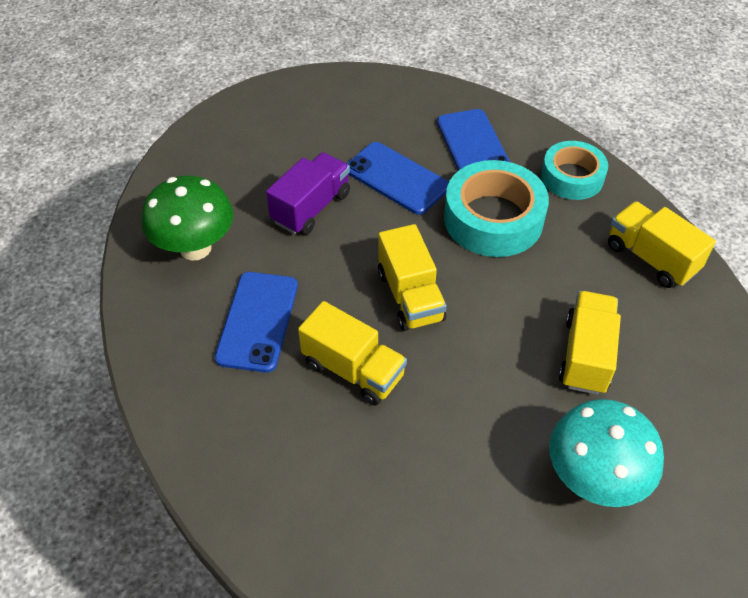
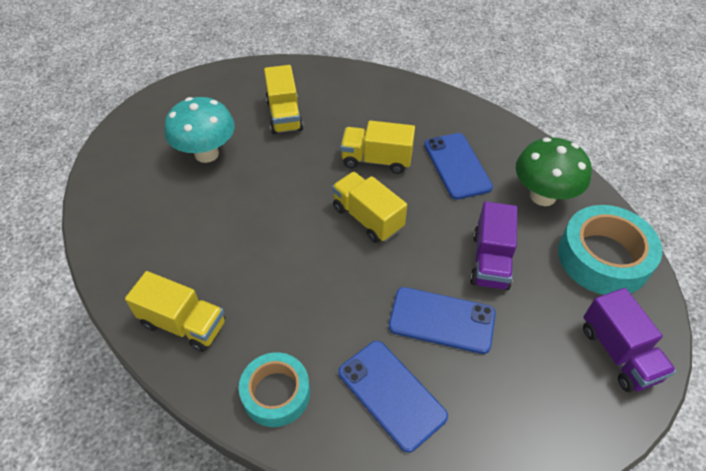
camera: 155 degrees right, 0 degrees up
(269, 111) = (618, 353): none -> purple truck
(493, 219) = (334, 310): turquoise tape -> turquoise tape (603, 258)
(585, 355) = (225, 221): yellow truck -> yellow truck (284, 115)

